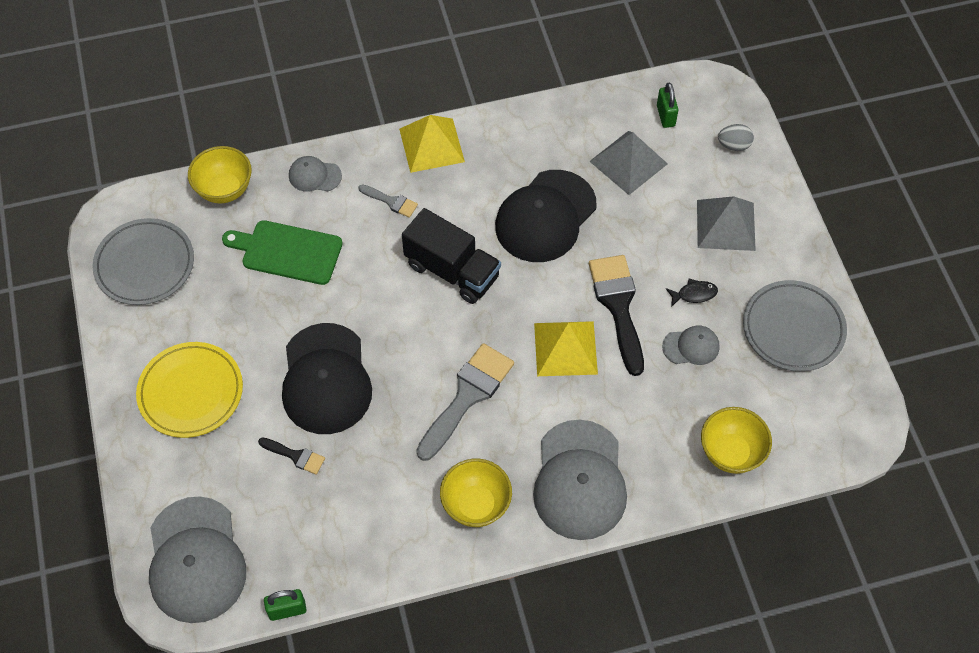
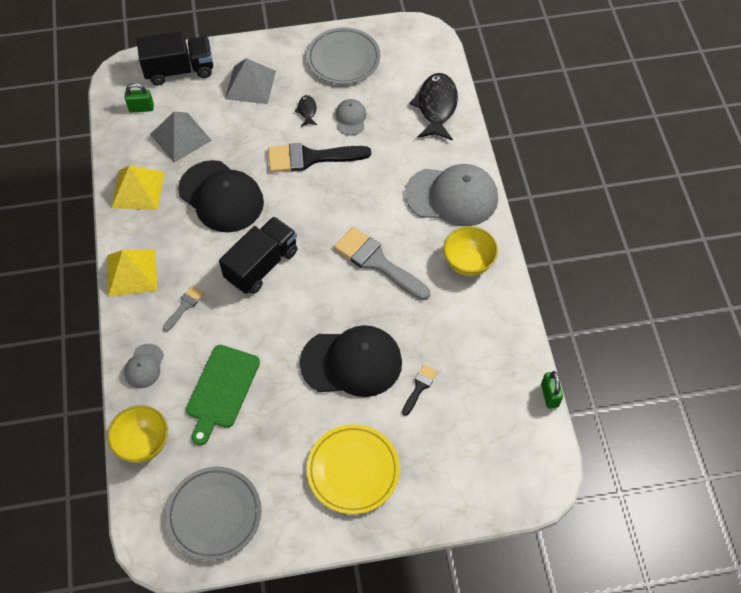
camera: 85 degrees left, 0 degrees up
(196, 560) = (507, 464): grey cap -> none
(565, 348) = (343, 194): yellow pyramid -> yellow pyramid (138, 189)
(731, 452) = (436, 107): yellow bowl -> black fish
(734, 145) = (179, 70): grey egg -> black truck

